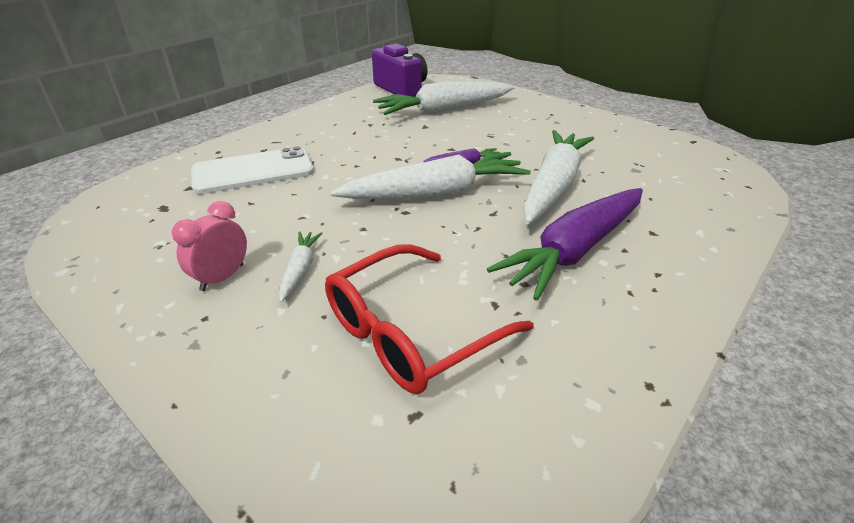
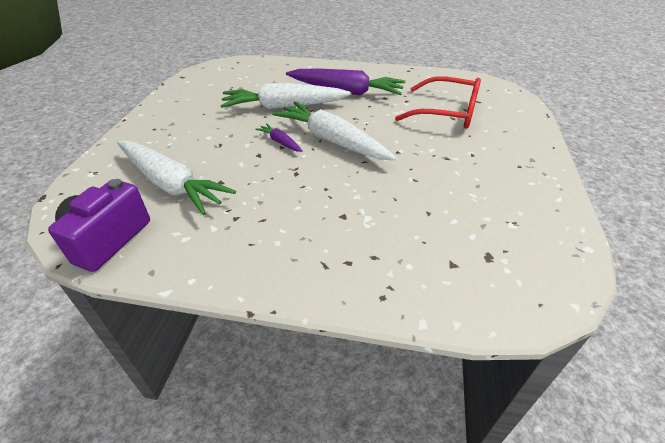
camera: 120 degrees left, 5 degrees up
(222, 277) = (495, 177): pink clock -> none
(253, 171) = (390, 241): white phone -> none
(300, 269) = (455, 155): white carrot -> none

